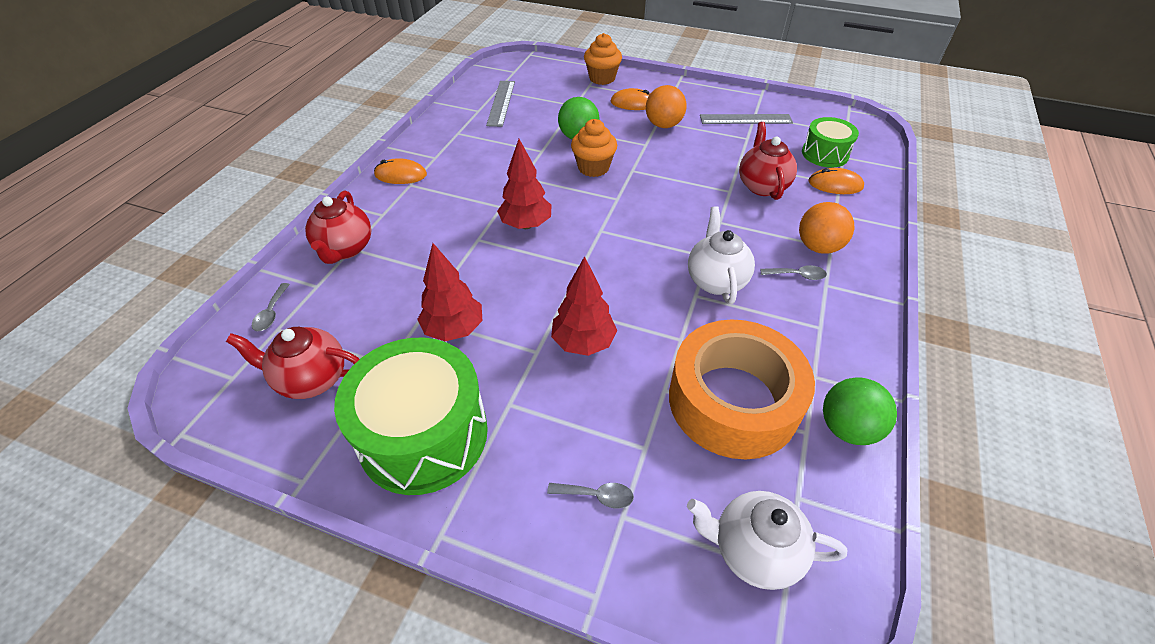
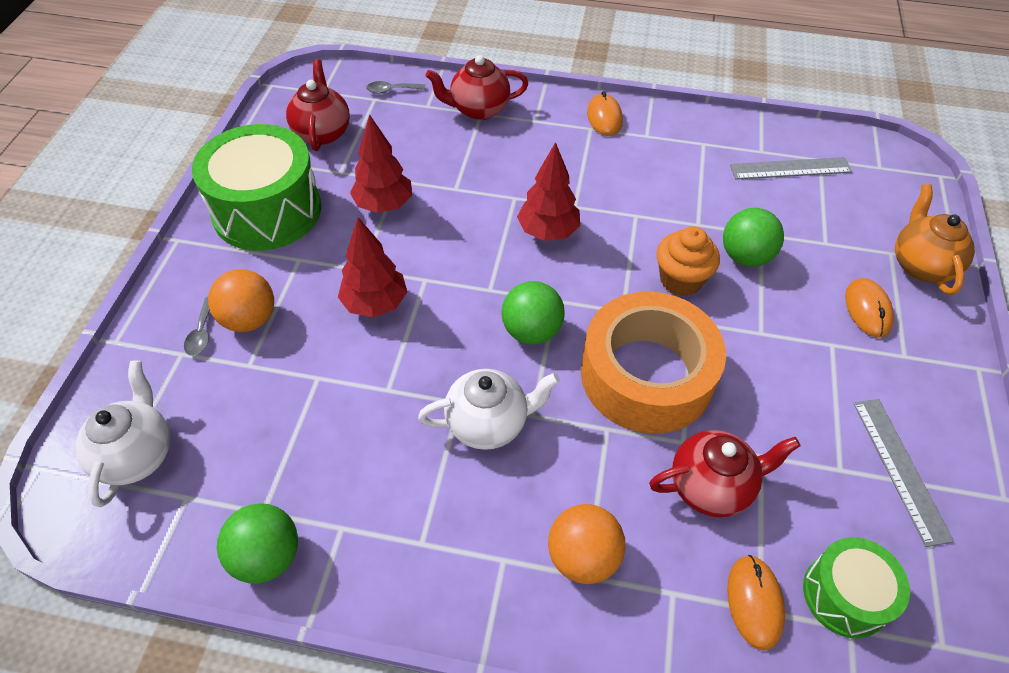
camera: 80 degrees right, 5 degrees up
(602, 78) = (920, 265): orange cupcake -> orange teapot
(630, 247) = (531, 331): none -> green ball
(663, 125) = (824, 352): orange ball -> orange ball (249, 319)
(733, 401) = (304, 440): orange tape -> orange tape (646, 375)
(797, 275) = (515, 522): grey spoon -> none

